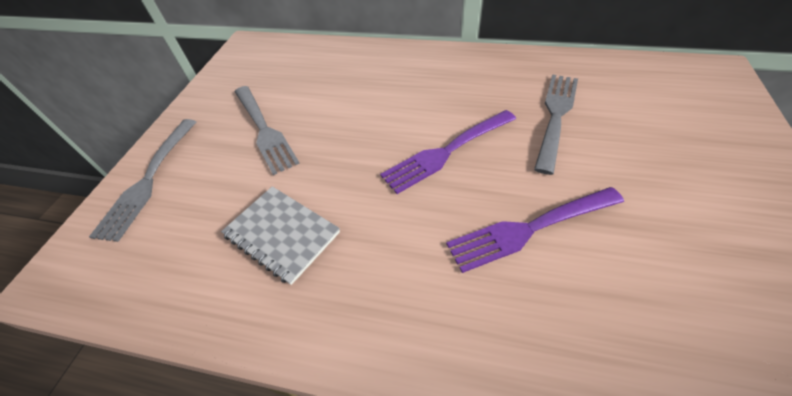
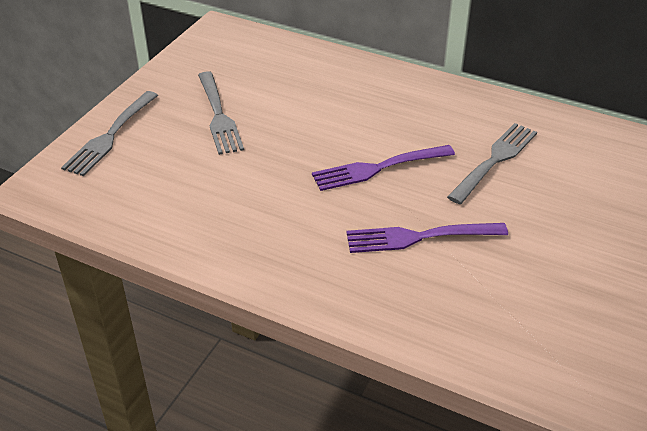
camera: 10 degrees right, 10 degrees down
(282, 234) = (216, 198): grey notebook -> none

